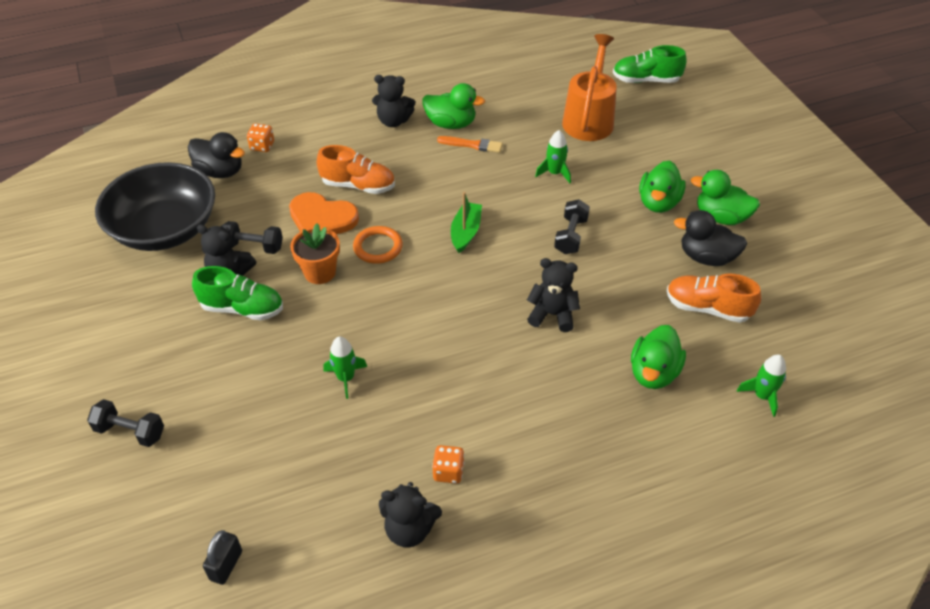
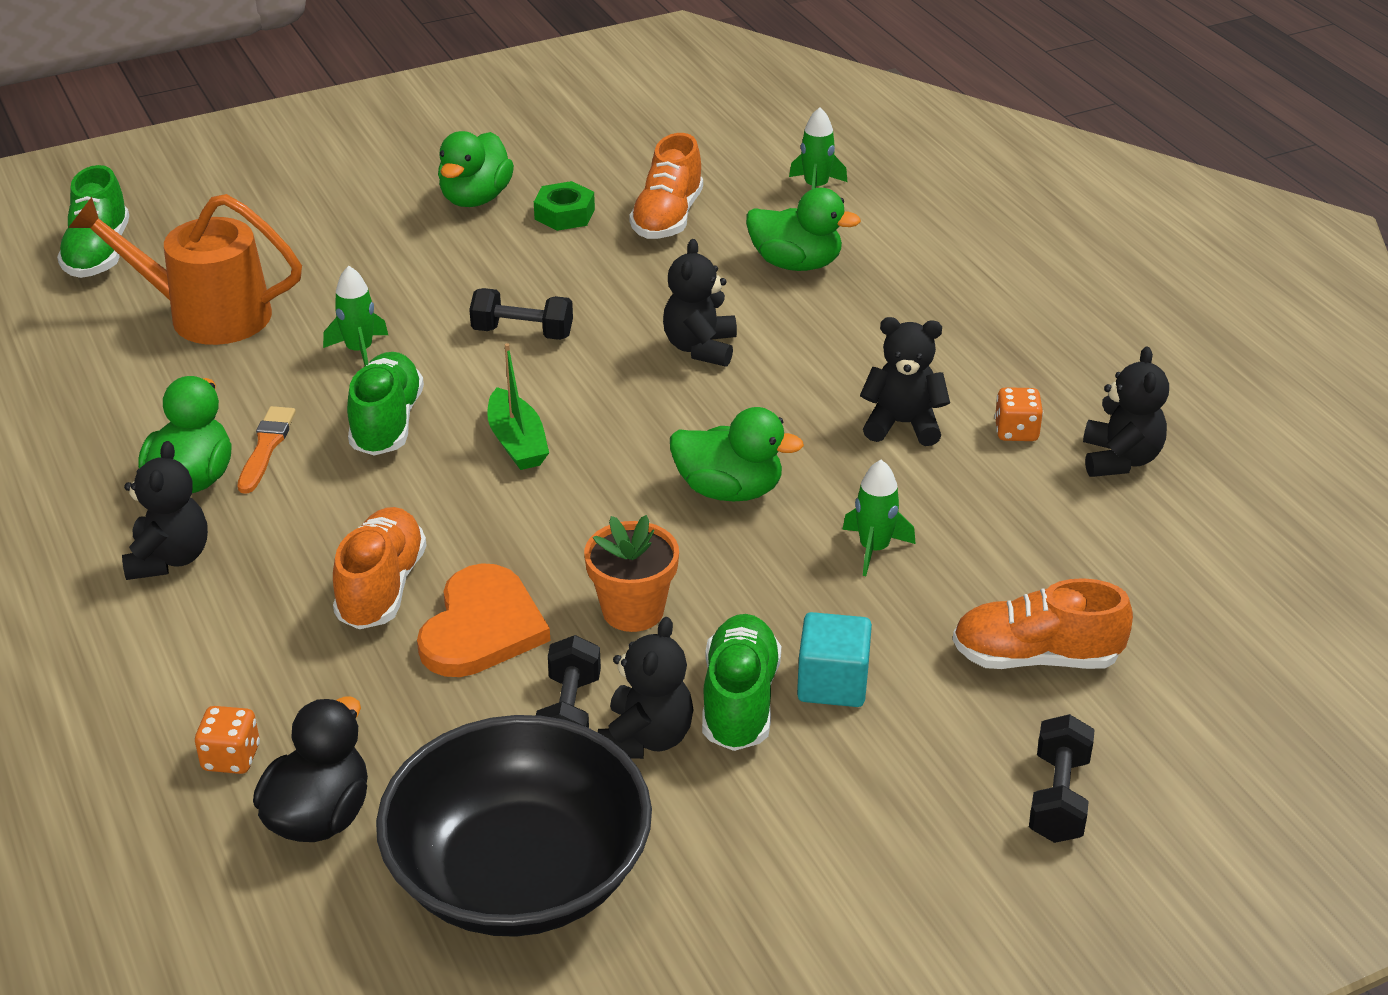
camera: 95 degrees left, 10 degrees down
(226, 565) = (1249, 628): black padlock -> none
(235, 441) = (1035, 658): none -> orange shoe
(243, 347) = (832, 683): none -> turquoise cube
(378, 247) = (561, 543): orange ring -> none
(463, 409) = (902, 424): none -> black teddy bear
(465, 232) = (517, 442): green boat -> green boat turned 120 degrees counterclockwise
(488, 184) = (387, 423): none -> green shoe
(658, 203) = (441, 250): green duck -> green duck (729, 490)
(706, 257) = (564, 214): black duck -> green nut

